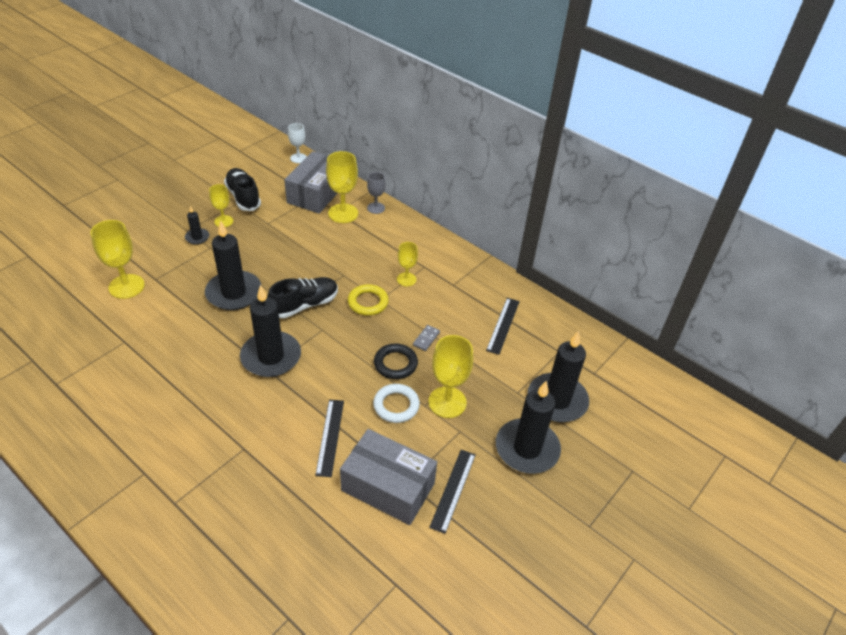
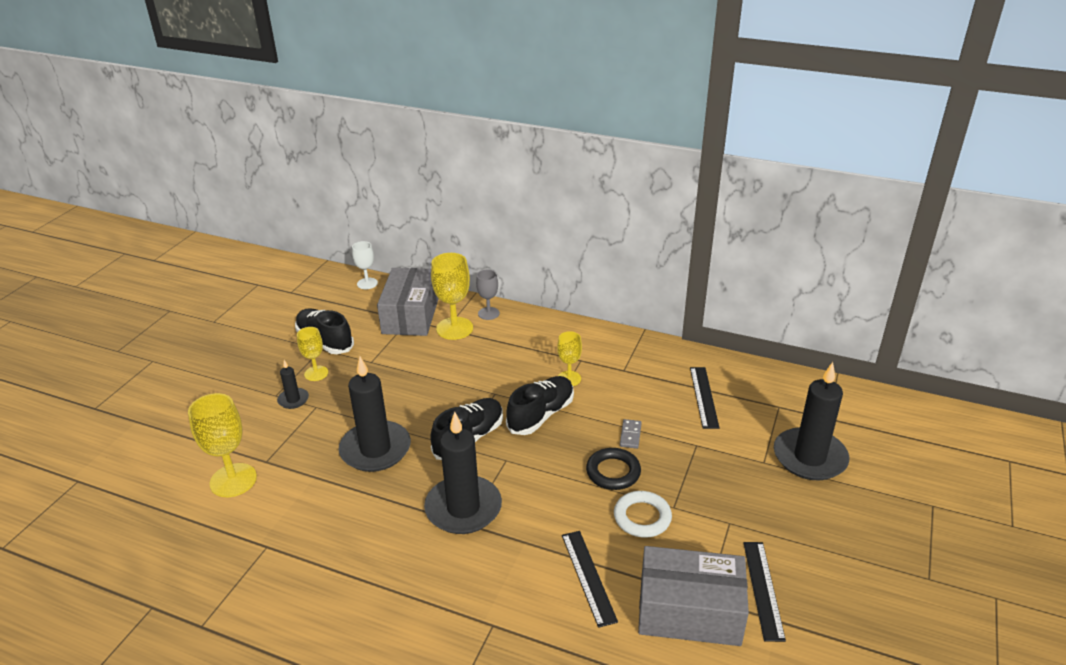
camera: 15 degrees left, 10 degrees down
(368, 302) = (541, 415): yellow ring -> black shoe
(447, 402) = (696, 496): yellow goblet -> none
(527, 449) = (812, 518): black candle -> none

